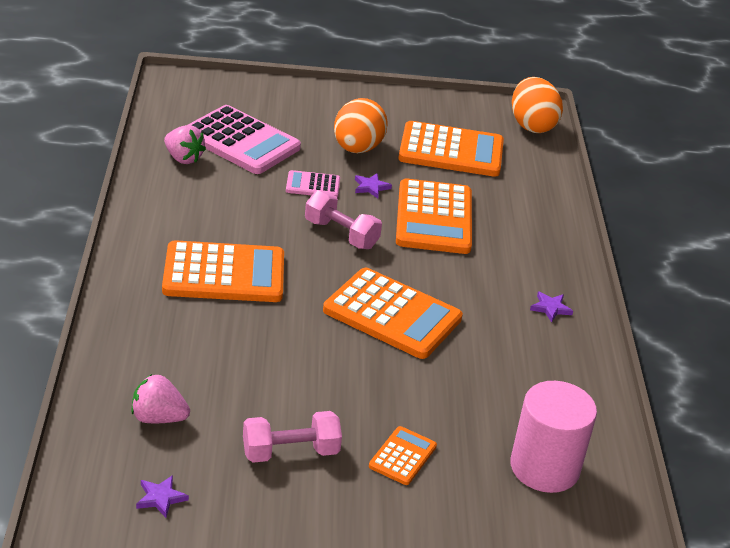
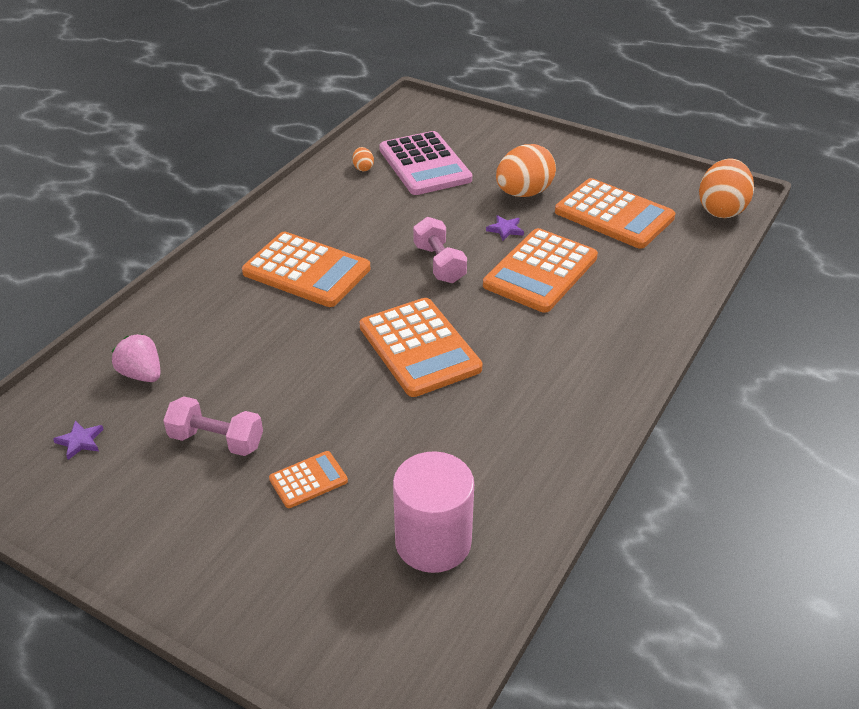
camera: 35 degrees right, 5 degrees up
(183, 158) = (363, 168): pink strawberry -> orange egg
(313, 185) = (453, 215): pink calculator -> none
(550, 308) = (582, 388): purple star -> none

